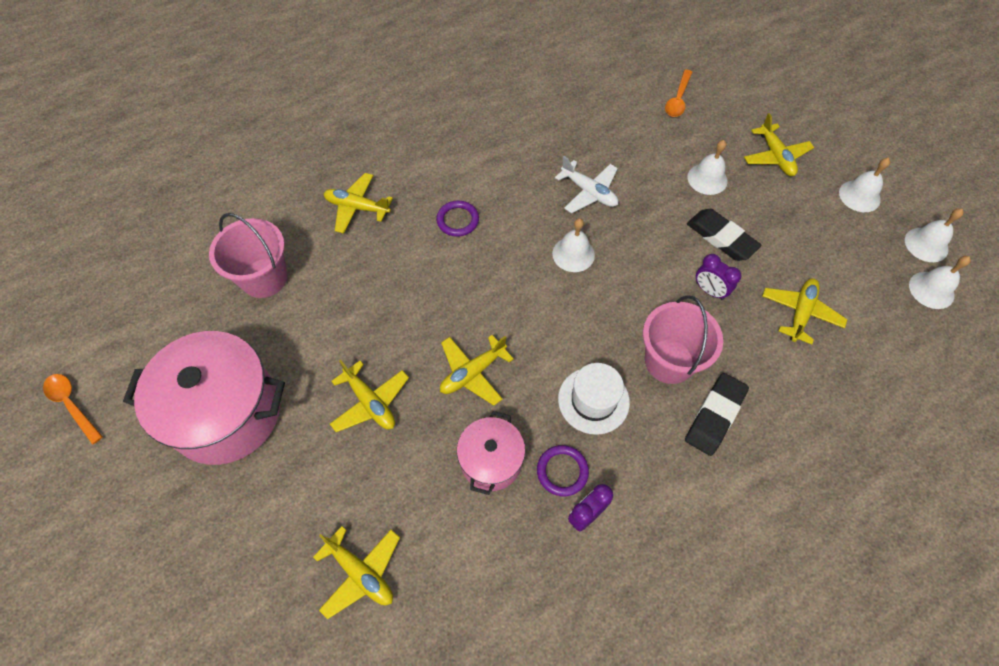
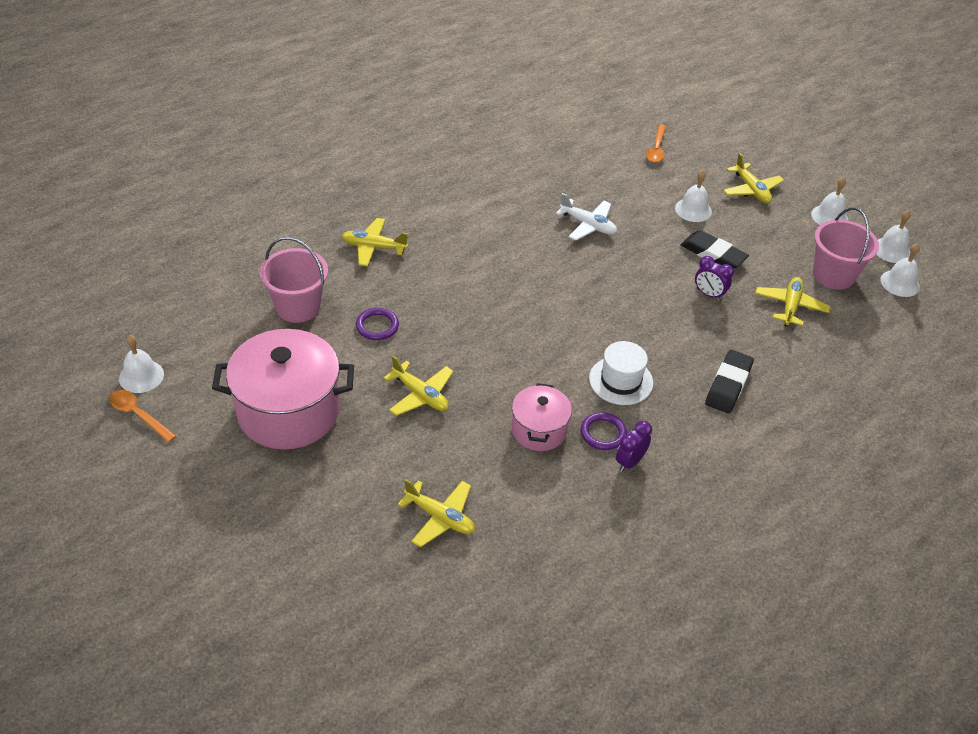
camera: 10 degrees left, 15 degrees down
(457, 220) = (471, 253): purple ring -> purple ring (377, 326)
(472, 373) = (509, 367): yellow plane -> none
(573, 254) = (582, 273): white bell -> white bell (141, 376)
(669, 361) = (682, 348): pink bucket -> pink bucket (833, 275)

